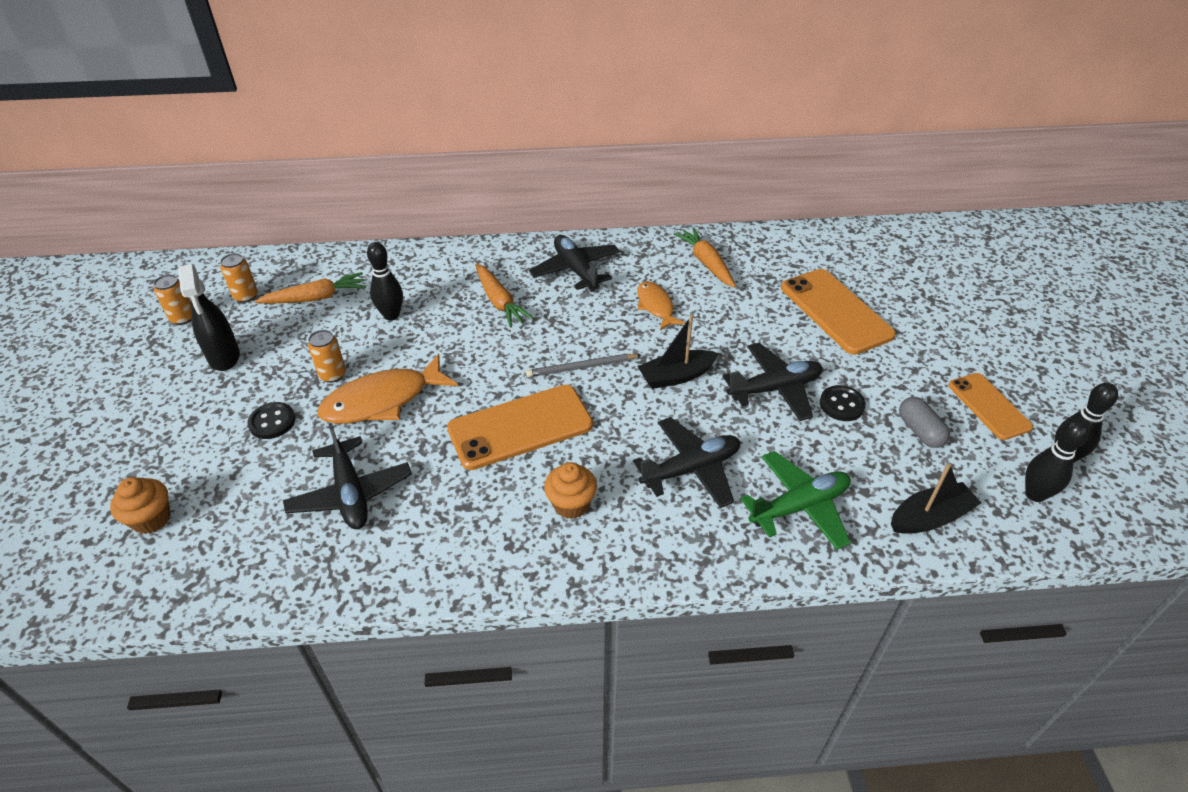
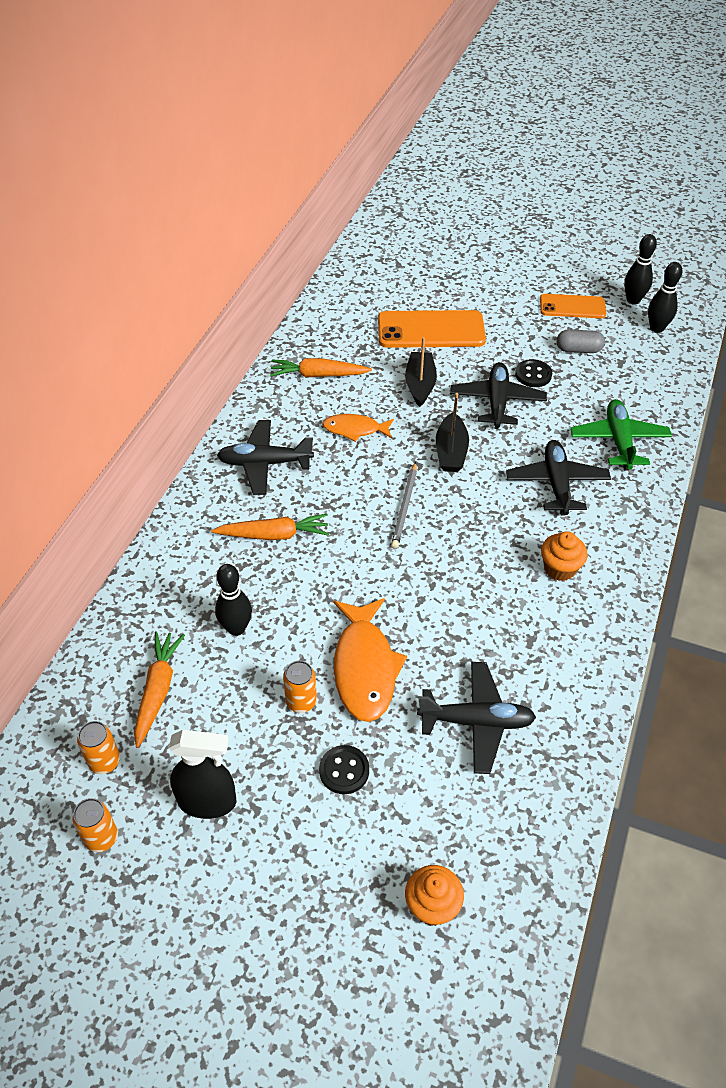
camera: 65 degrees left, 5 degrees up
(520, 427) = (456, 573): orange phone -> none
(930, 517) = (655, 383): black boat -> black boat (420, 384)

